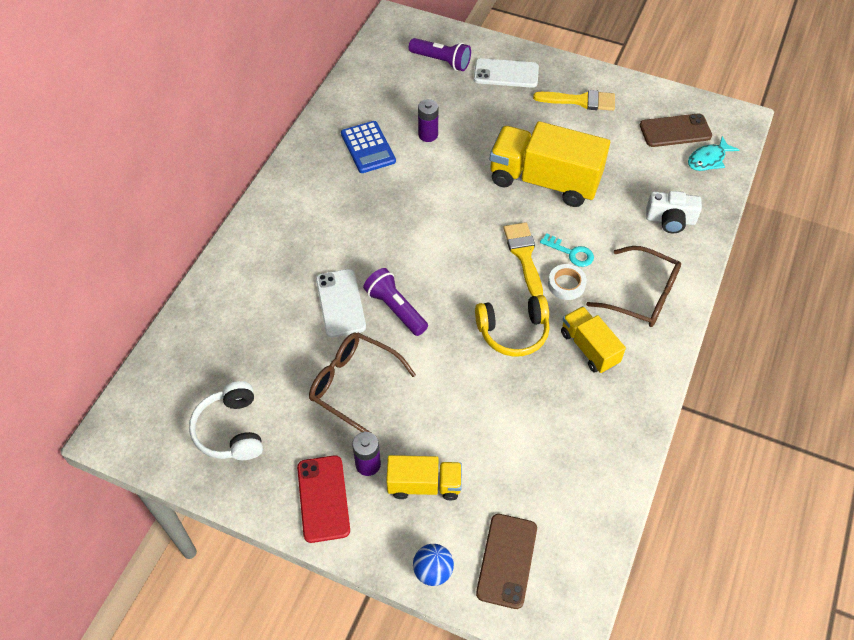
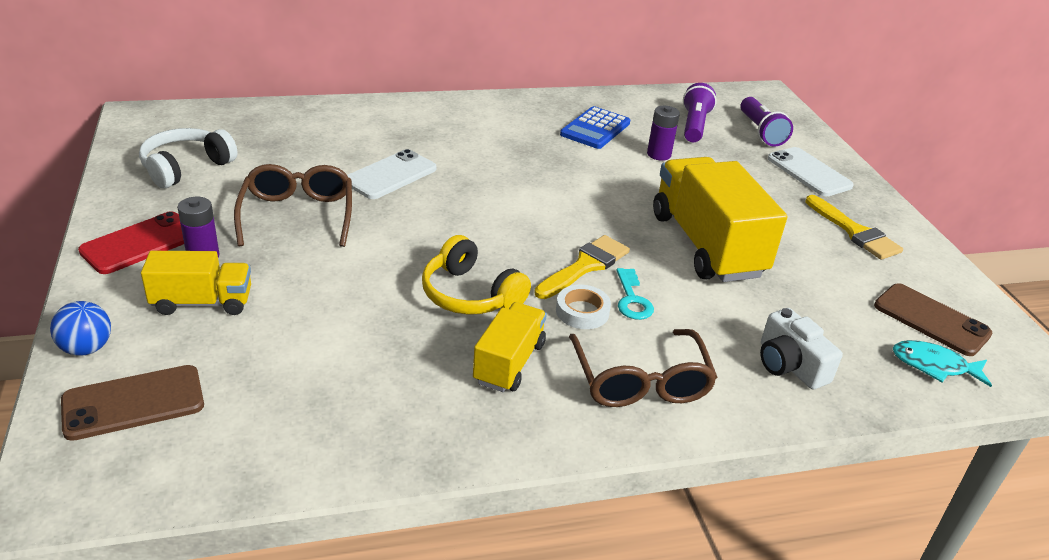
camera: 50 degrees right, 20 degrees down
(395, 309) = (418, 208): purple flashlight -> purple flashlight (694, 125)
(424, 485) = (202, 302): yellow truck -> yellow truck turned 60 degrees counterclockwise

